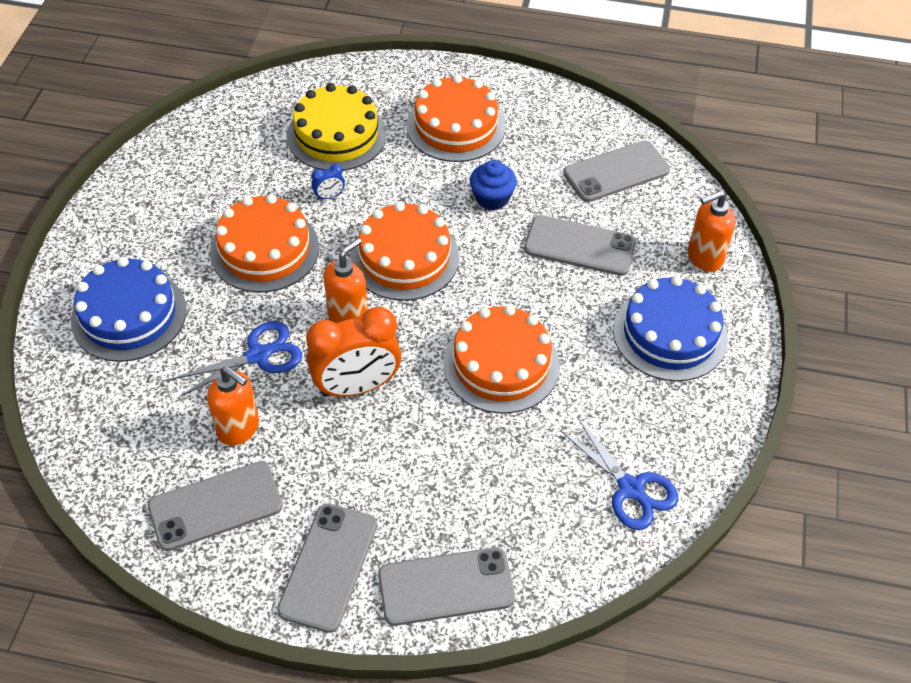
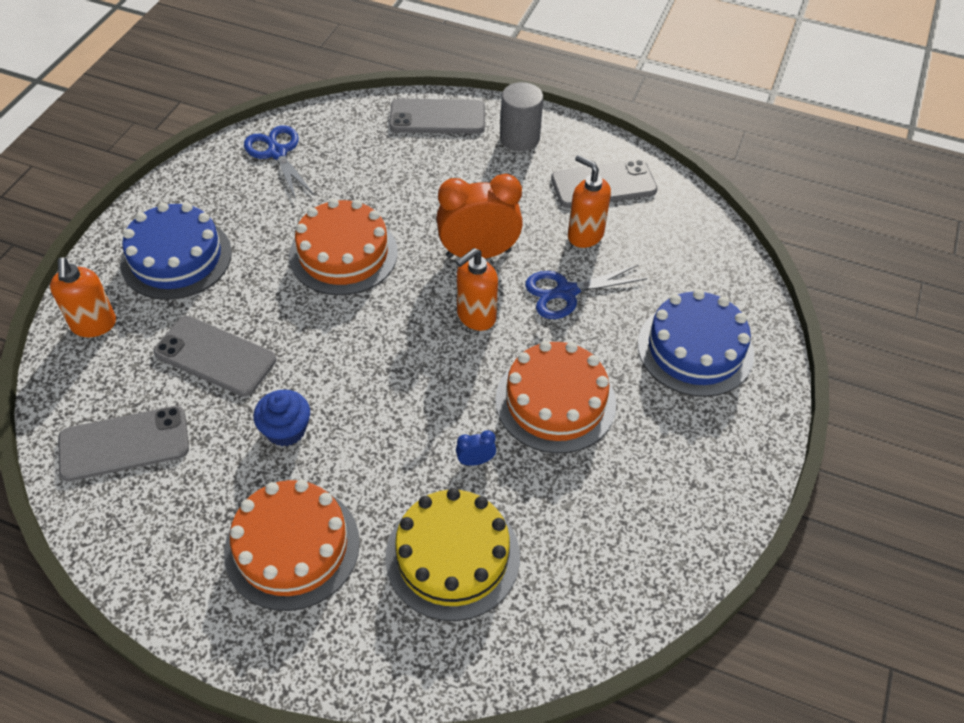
camera: 170 degrees left, 0 degrees up
(328, 567) = (519, 138): grey phone -> grey cylinder
(404, 258) = (405, 370): orange cake -> none
(704, 258) = (94, 325): orange soap dispenser -> orange soap dispenser turned 90 degrees clockwise

